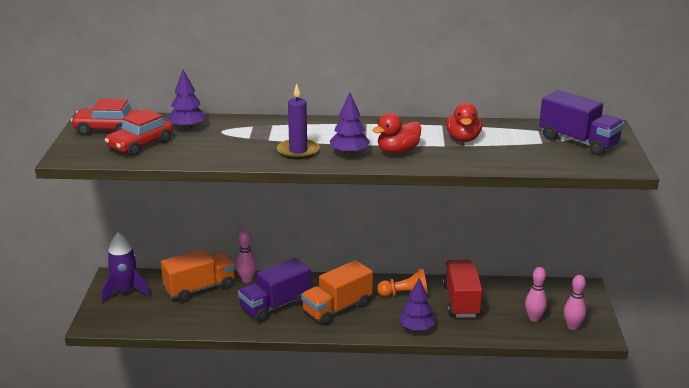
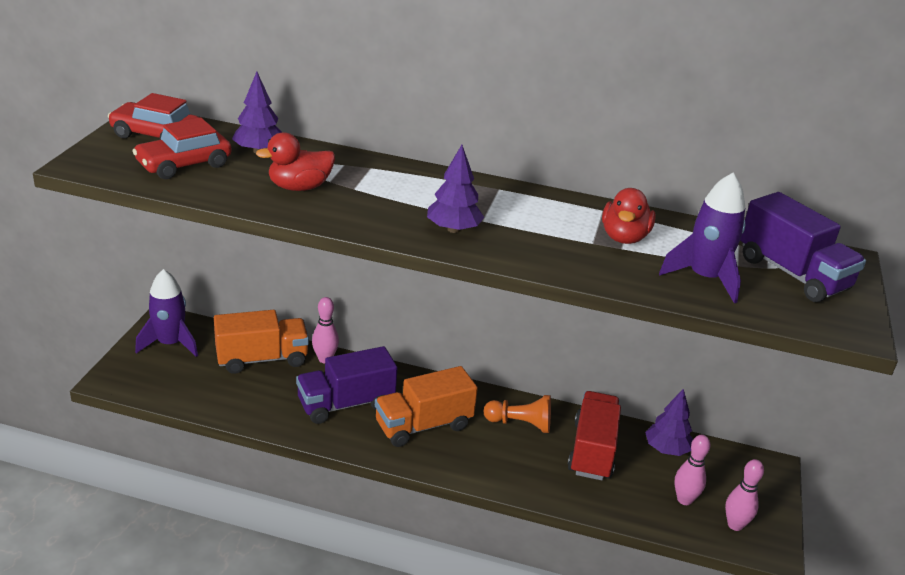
camera: 10 degrees right, 5 degrees up
(298, 151) = (385, 213): purple candle -> none
(397, 151) = (522, 240): red duck -> red duck (299, 187)
(416, 328) = (517, 478): purple tree -> purple tree (666, 449)
(524, 154) = (704, 278): none -> purple rocket

